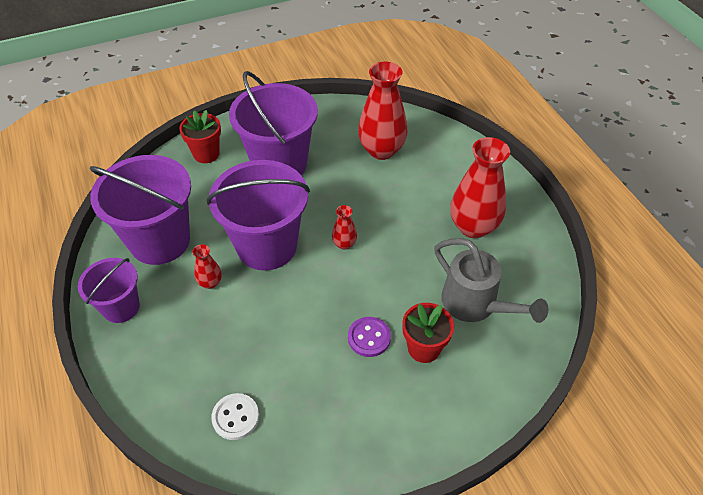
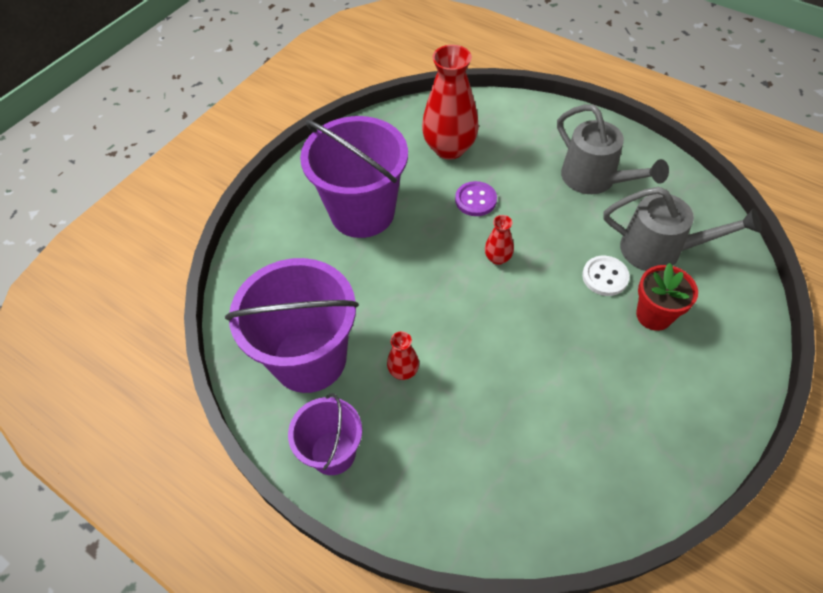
camera: 30 degrees left, 5 degrees up
(206, 154) = (274, 240): red flower pot -> none
(235, 417) = (552, 487): white button -> white button (605, 277)
(267, 246) = (426, 302): purple bucket -> none
(369, 337) = (600, 334): purple button -> purple button (475, 200)
(473, 227) = (595, 180): red vase -> grey watering can

